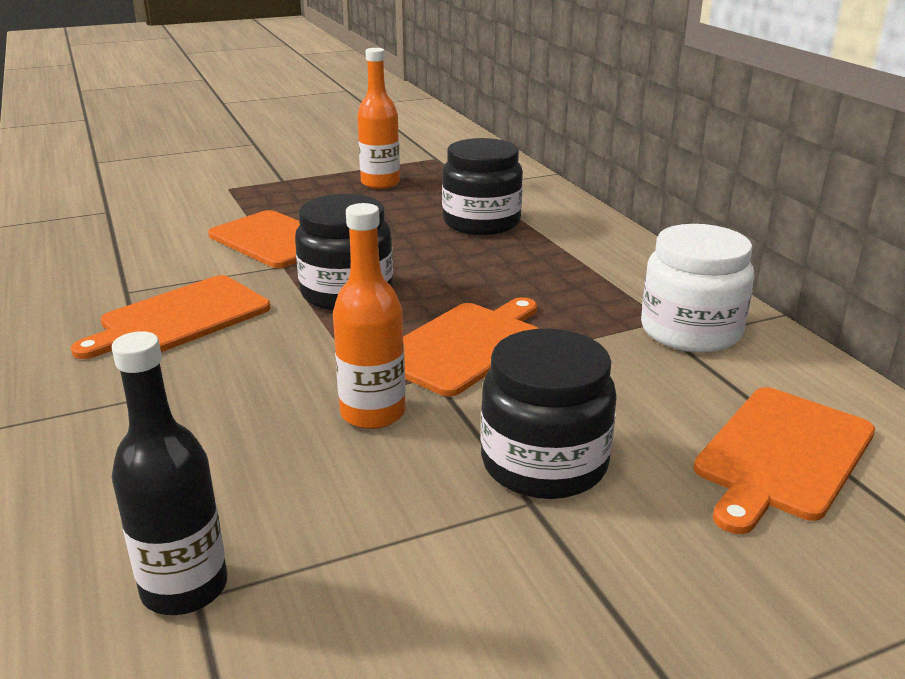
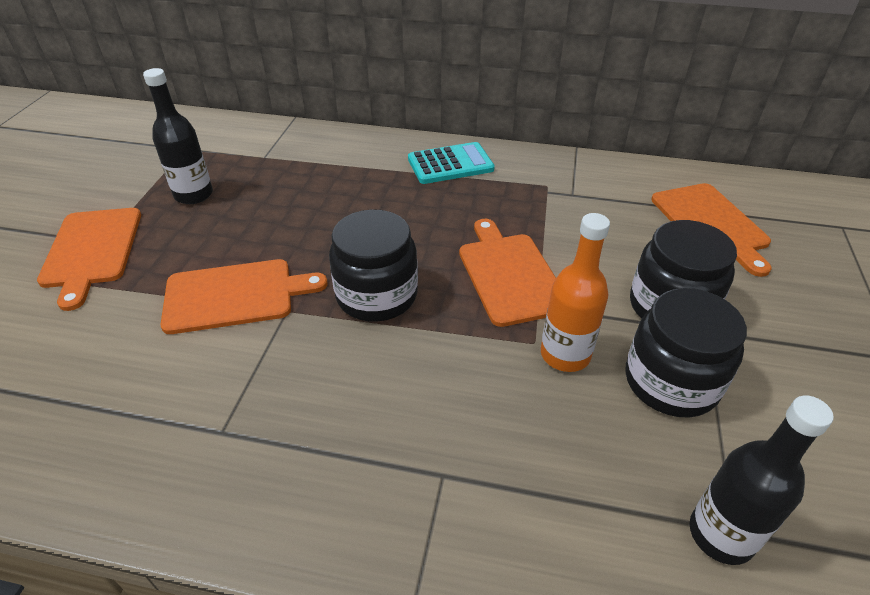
camera: 55 degrees left, 15 degrees up
(180, 318) = (318, 410): orange cutting board -> orange cutting board (91, 250)
(380, 183) = (194, 195): orange bottle -> black bottle
(481, 222) = (334, 183): black jar -> black jar (671, 382)
(607, 259) = (450, 164): none -> turquoise calculator
(690, 331) = (568, 184): white jar -> none

